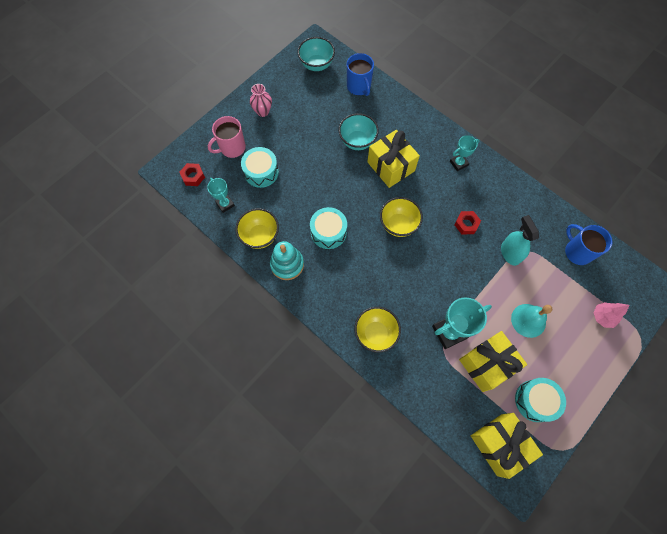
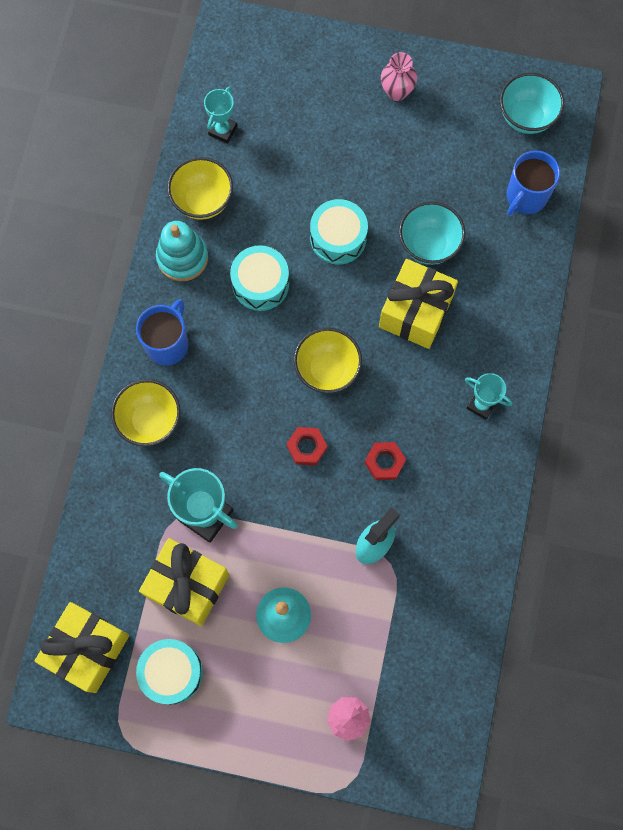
camera: 60 degrees right, 5 degrees up
(193, 176) = (239, 66): red nut -> red nut (306, 447)
(232, 148) = (312, 87): pink mug -> none
(261, 172) = (299, 146): turquoise drum -> turquoise drum (338, 238)
(577, 251) = (434, 641): blue mug -> blue mug (168, 343)

